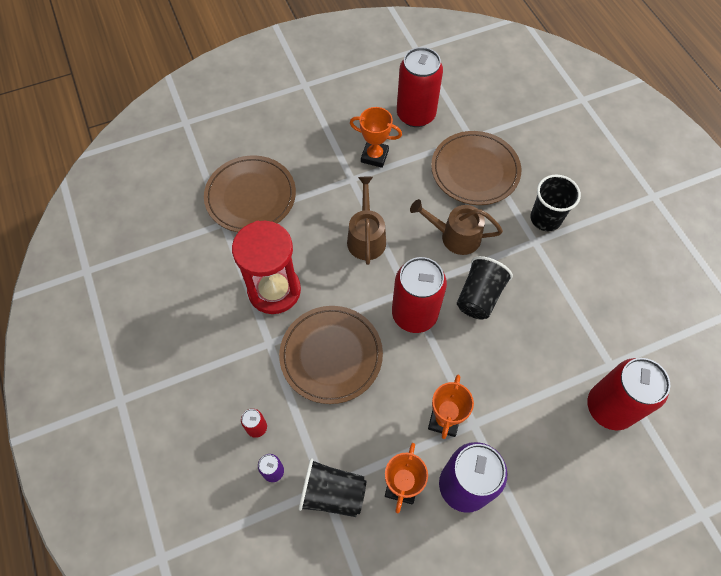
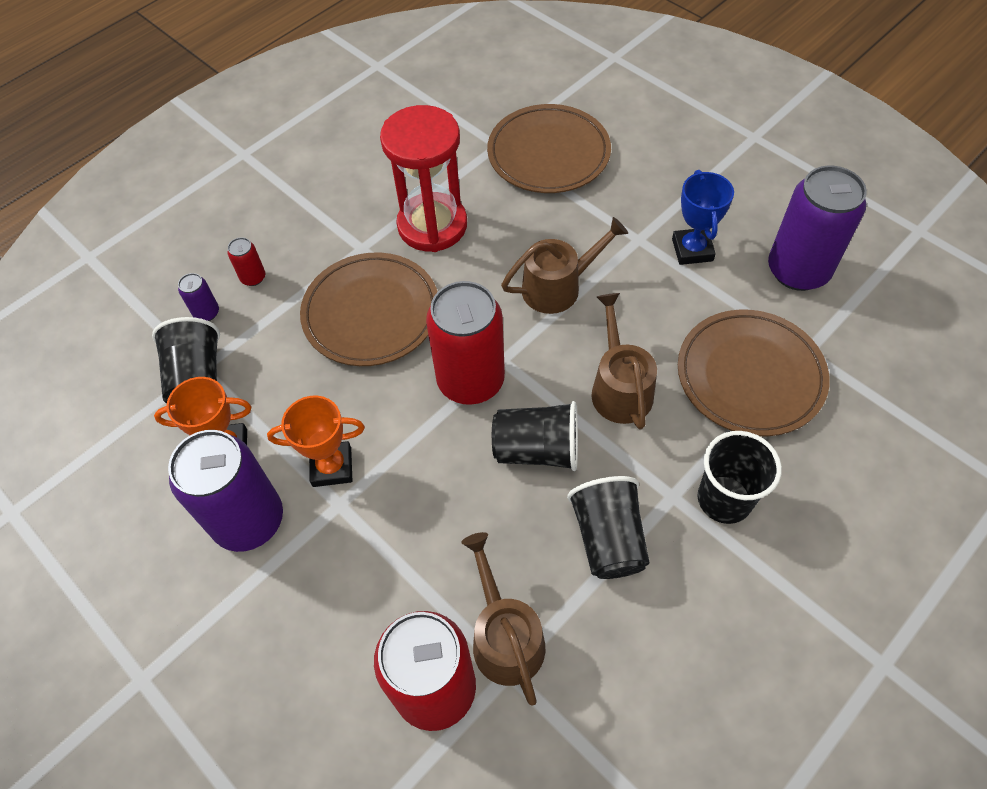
camera: 70 degrees right, 5 degrees down
(374, 156) = (692, 250): orange trophy -> blue trophy
(416, 115) = (798, 270): red can -> purple can
(549, 283) = (608, 538): none -> black cup
(590, 359) = (505, 637): none -> brown watering can

